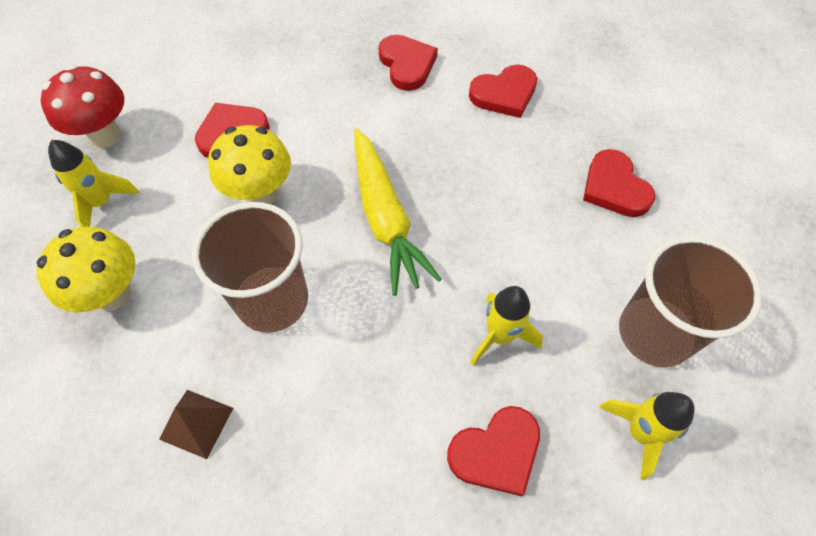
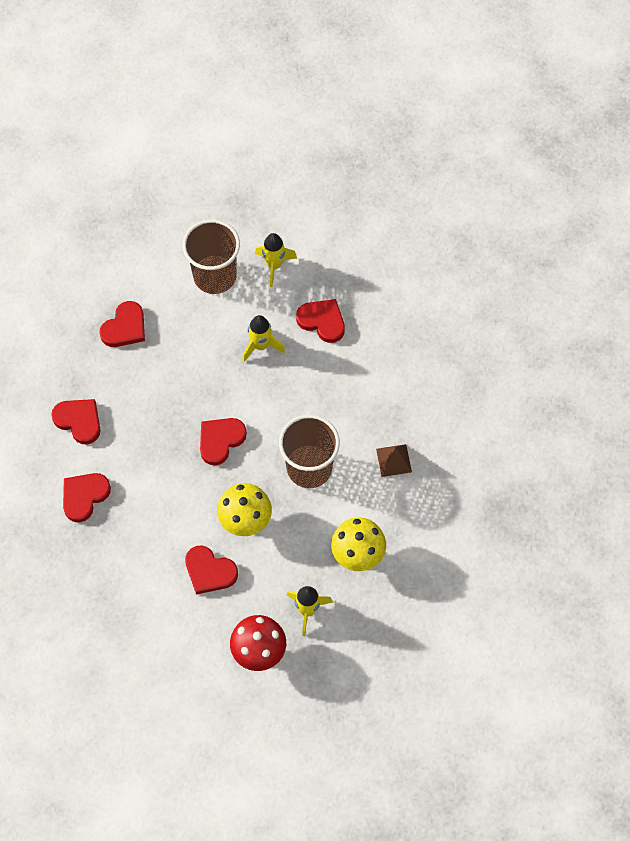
camera: 120 degrees left, 5 degrees up
(385, 217) = (220, 440): yellow carrot -> red heart

